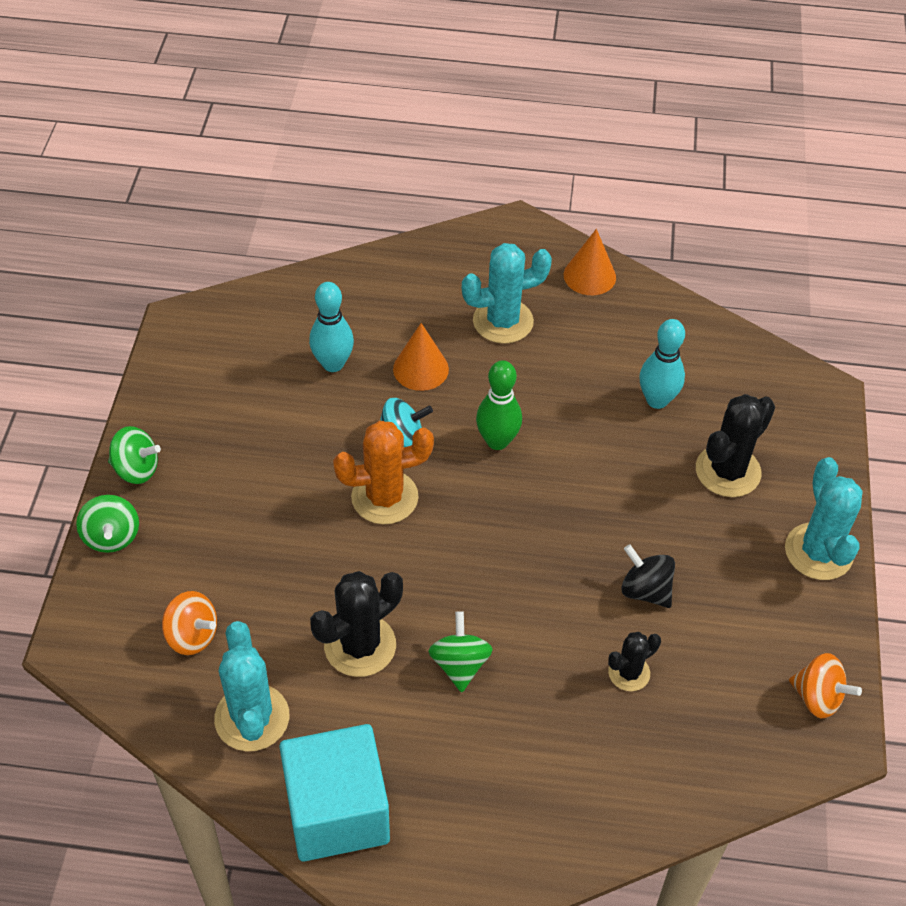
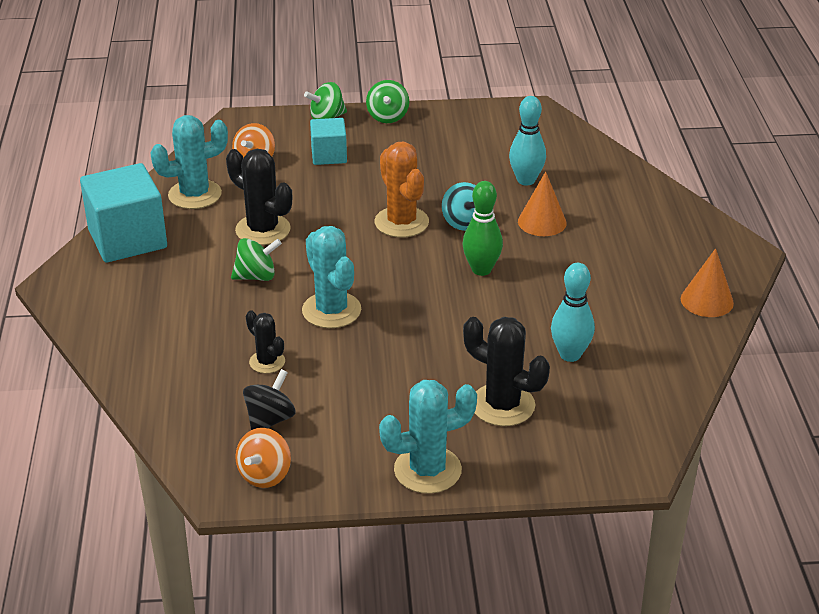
camera: 80 degrees right, 15 degrees down
(208, 548) = (329, 155): none -> turquoise cube
(503, 321) = (619, 257): turquoise cactus -> turquoise cactus (331, 310)
(645, 590) = (352, 364): black spinning top -> black spinning top (270, 420)

